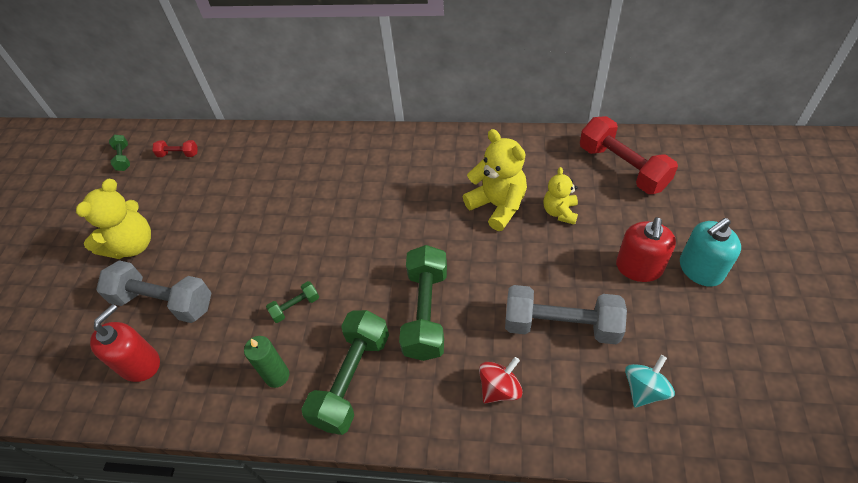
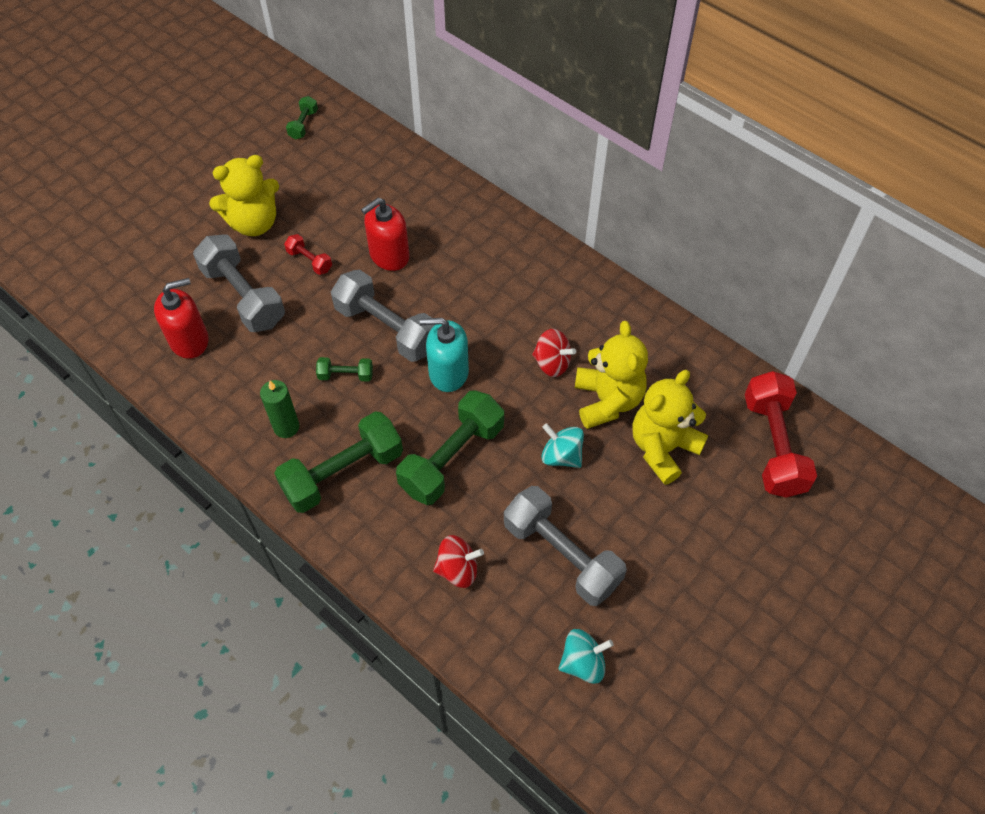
camera: 30 degrees right, 5 degrees up
(178, 154) = (354, 151): red dumbbell -> red dumbbell (309, 261)
(301, 255) = (387, 328): none -> grey dumbbell
(440, 205) = (552, 363): none -> red spinning top
(500, 260) = (561, 456): none -> turquoise spinning top
(560, 212) = (662, 448): yellow teddy bear -> yellow teddy bear, size x1.64
(639, 267) = (687, 555): red soap dispenser -> red soap dispenser (389, 255)
(700, 269) = (747, 599): turquoise soap dispenser -> turquoise soap dispenser (448, 372)

